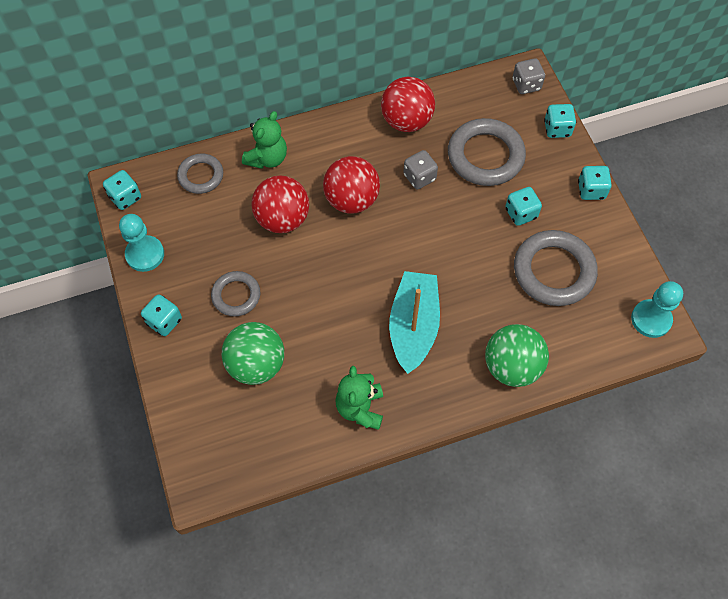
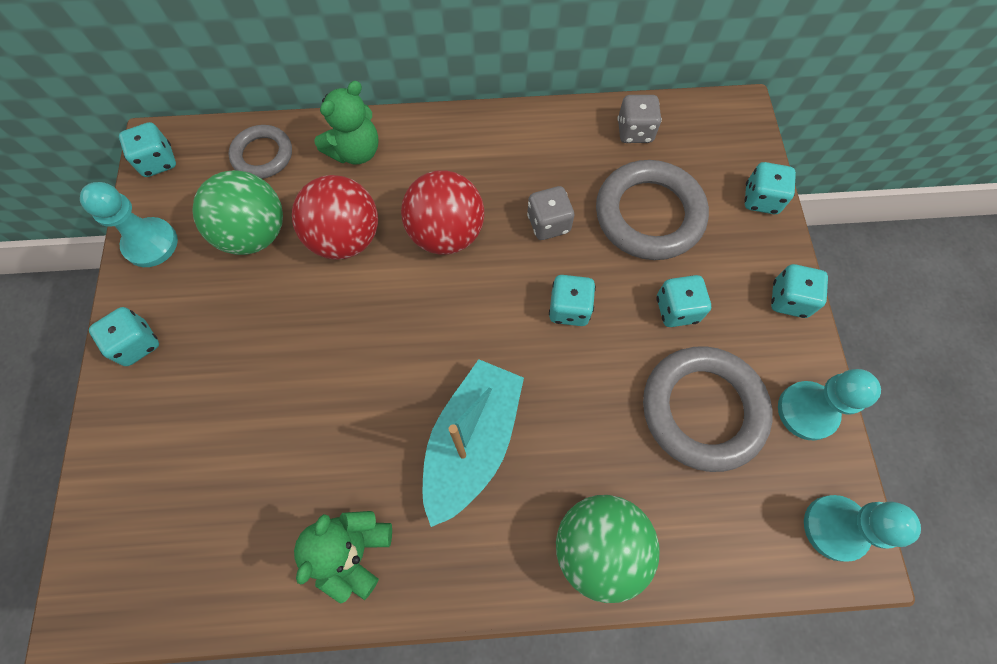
camera: 15 degrees right, 5 degrees up
(236, 295) = (245, 331): grey ring -> none
(256, 364) = (233, 441): green ball -> green ball (255, 234)
(406, 121) = (555, 142): red ball -> none
(450, 229) = (569, 309): none -> turquoise dice
(526, 85) = (733, 129): grey dice -> grey dice (634, 131)
(618, 256) = (807, 411): none -> turquoise pawn

